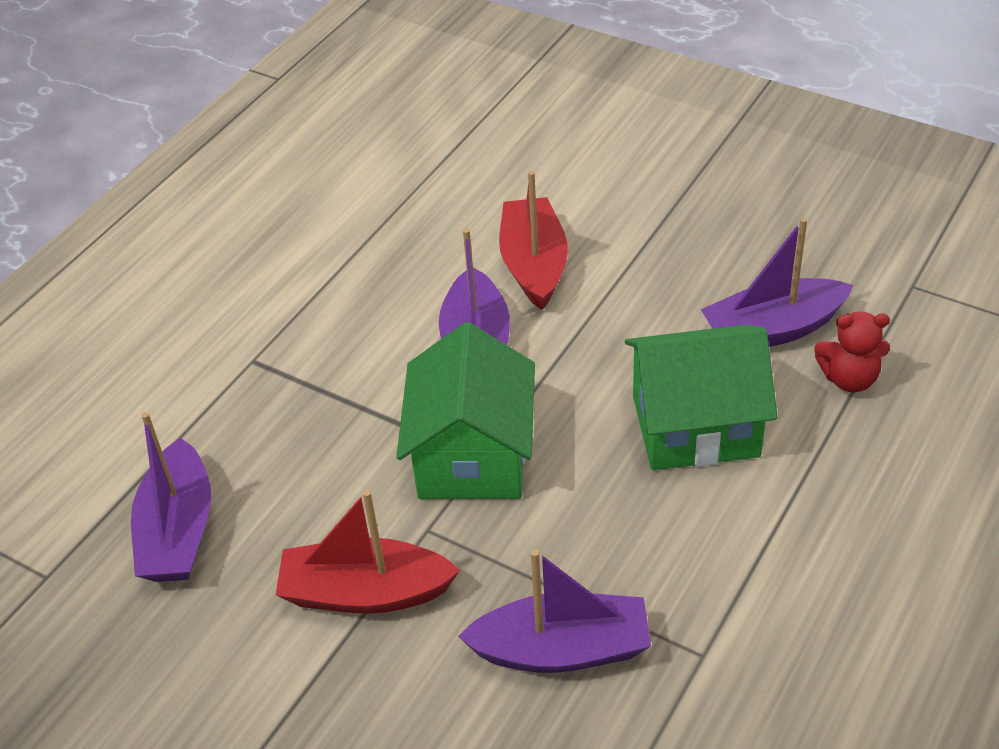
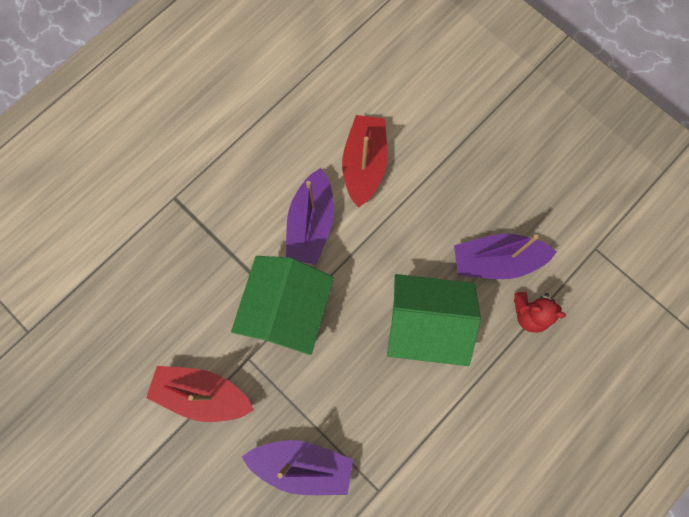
camera: 10 degrees right, 30 degrees up
(178, 530) = (106, 319): purple boat -> none

